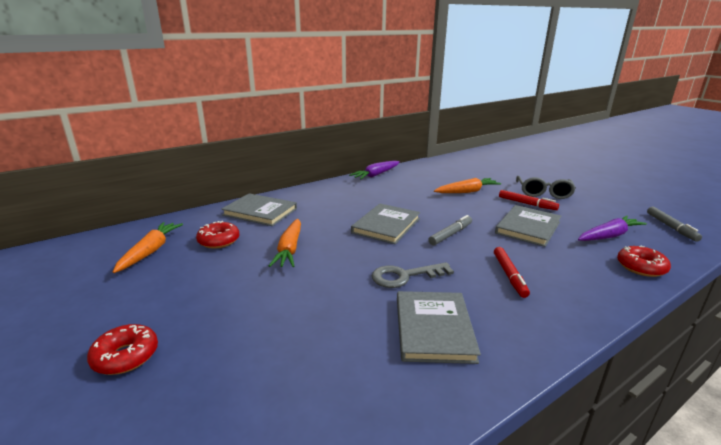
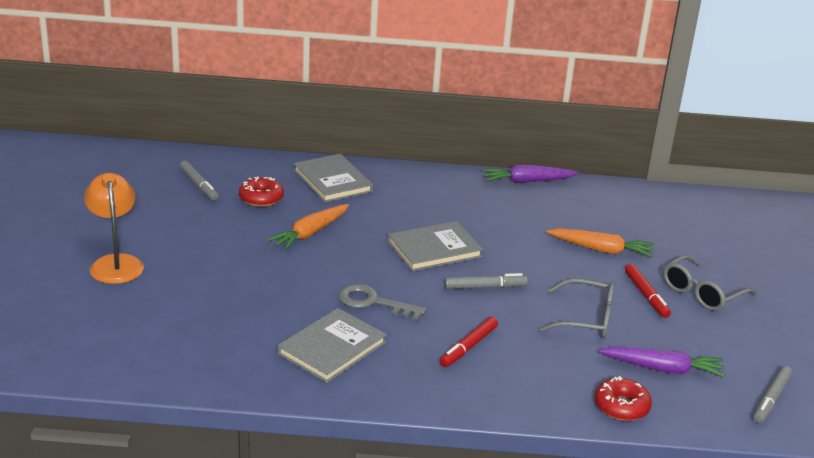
camera: 35 degrees right, 5 degrees up
(126, 356) = (115, 263): red donut -> orange lamp
(150, 251) = (198, 185): orange carrot -> grey marker
(528, 227) = (585, 319): grey book -> grey glasses

